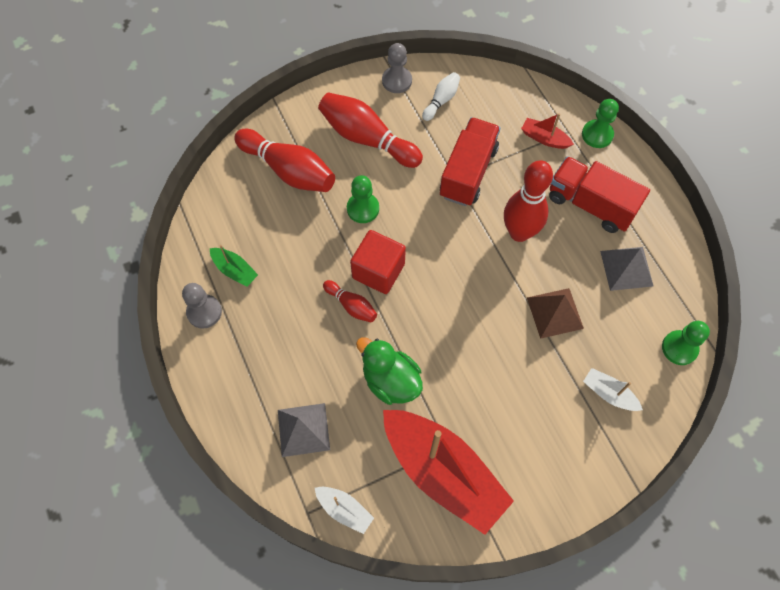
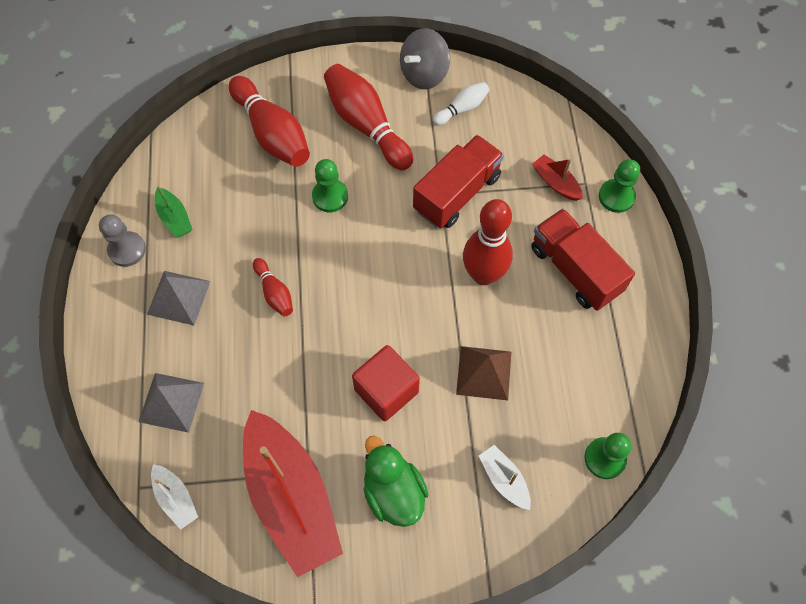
camera: 20 degrees right, 0 degrees up
(378, 271) = (317, 266): red cube -> red cube (386, 390)
(390, 381) = (280, 384): green duck -> green duck (393, 491)
(397, 81) = (424, 74): grey pawn -> grey spinning top
(626, 268) = (584, 352): grey pyramid -> grey pyramid (178, 297)

